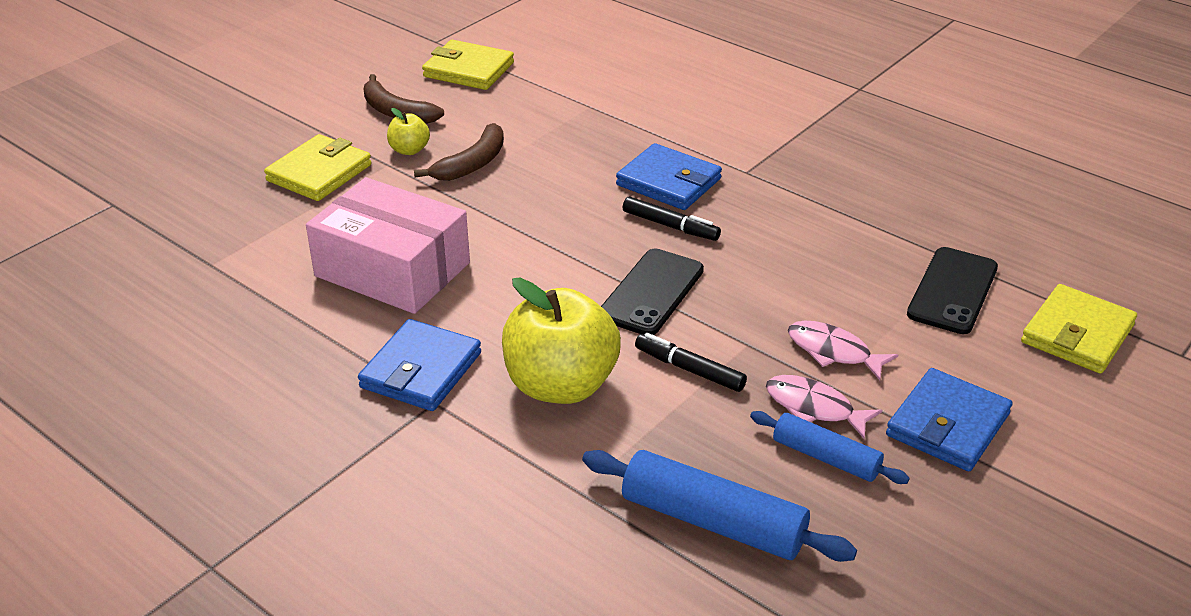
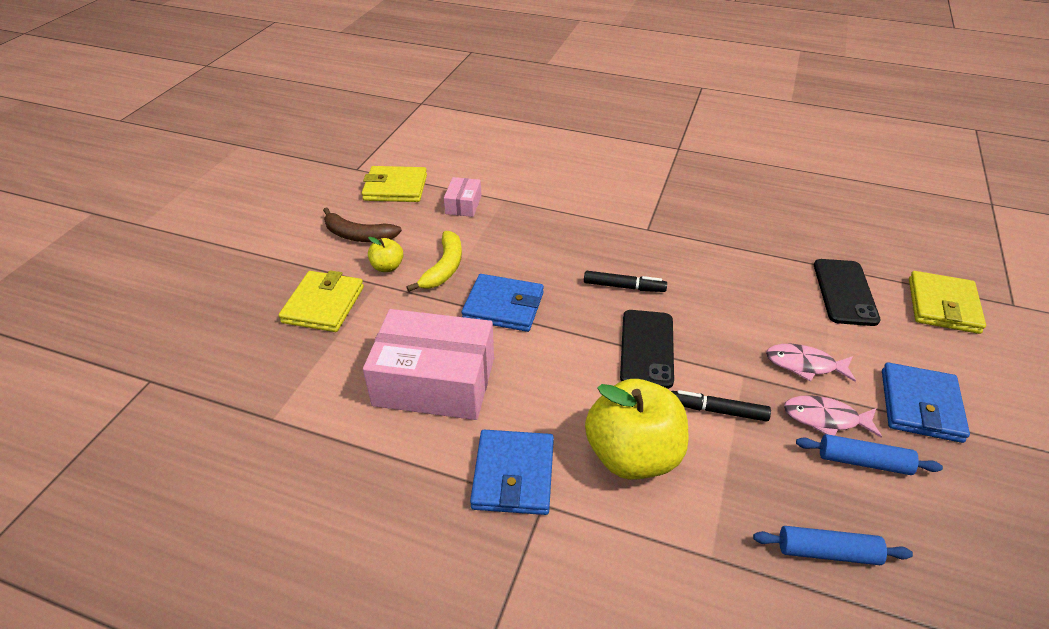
camera: 20 degrees left, 5 degrees up
(472, 164) = (444, 268): brown banana -> yellow banana
(537, 102) = (463, 204): none -> pink box
(668, 182) = (599, 250): blue wallet -> blue wallet (503, 306)
(712, 522) = (827, 552): blue rolling pin -> blue rolling pin, size x0.62

